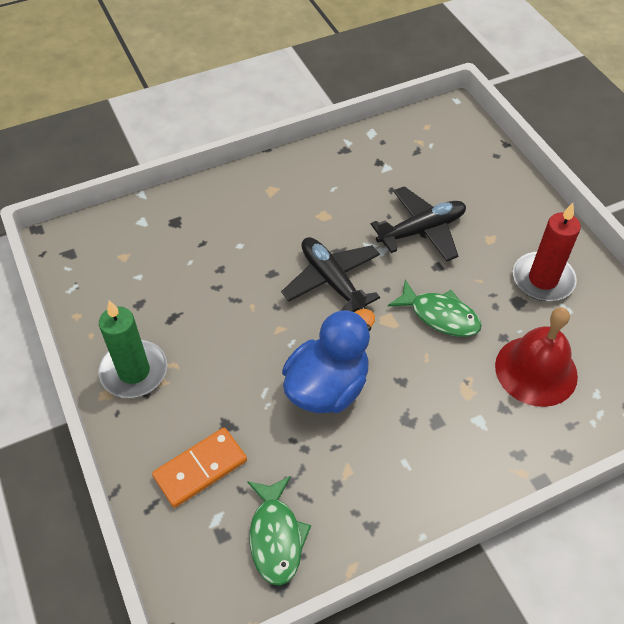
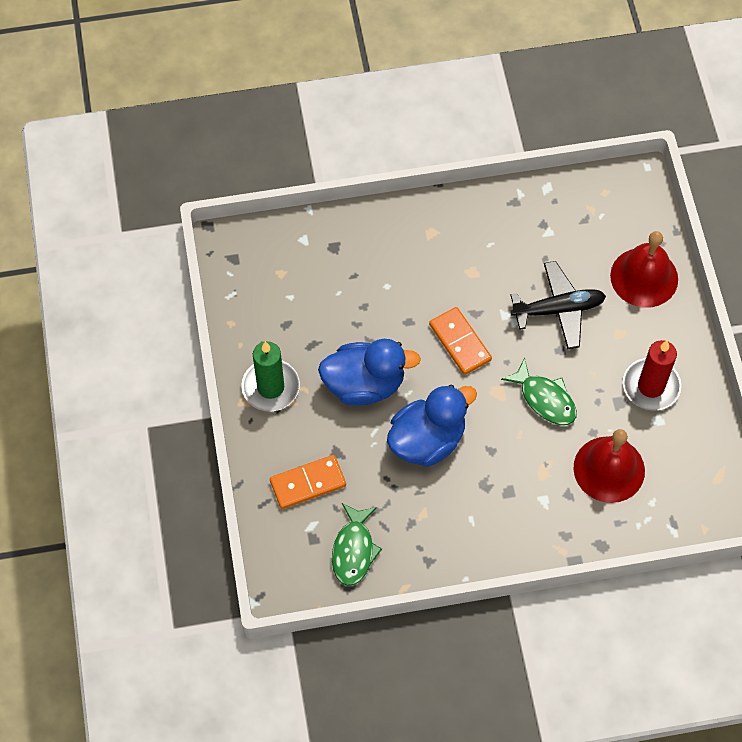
camera: 15 degrees right, 10 degrees up
(240, 344) = (364, 384): none -> blue duck
(332, 281) = (460, 342): black plane -> orange domino
(493, 186) = (644, 277): none -> red bell

